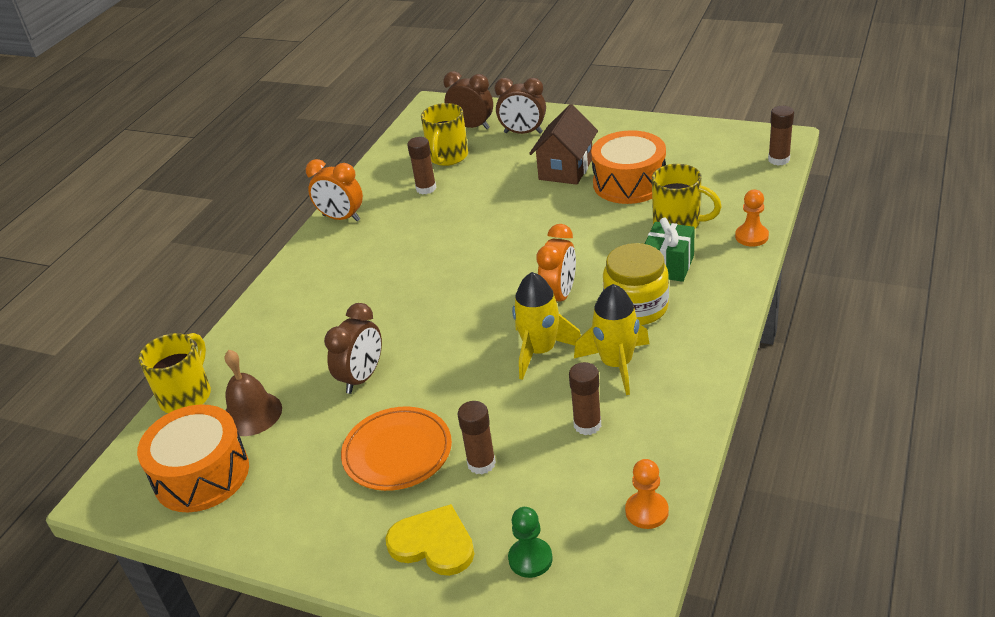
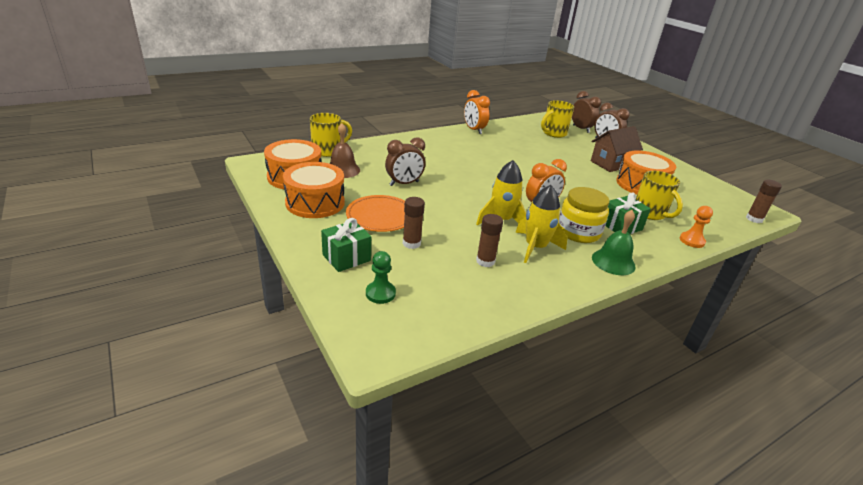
camera: 30 degrees right, 5 degrees down
(287, 495) = (315, 203): none -> orange drum
(426, 188) = (527, 138): brown glue stick -> none
(433, 543) = (346, 257): yellow heart -> green gift
(646, 511) = (467, 315): orange pawn -> none
(709, 325) = (613, 262): none -> green bell

